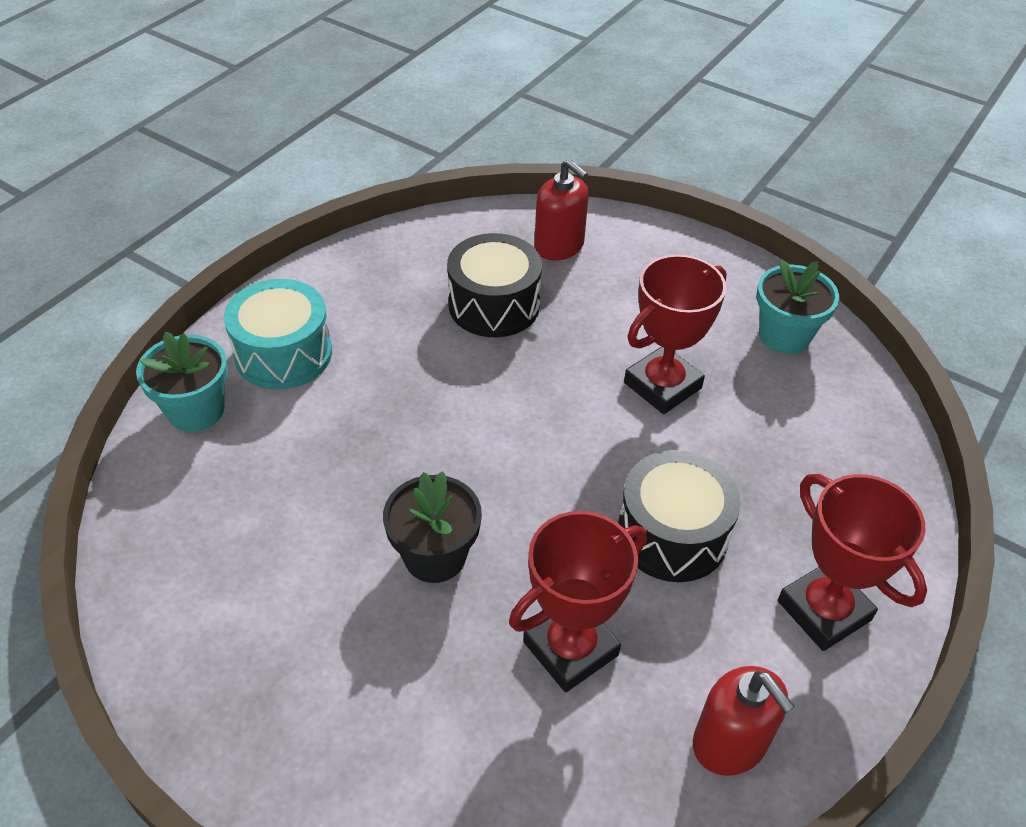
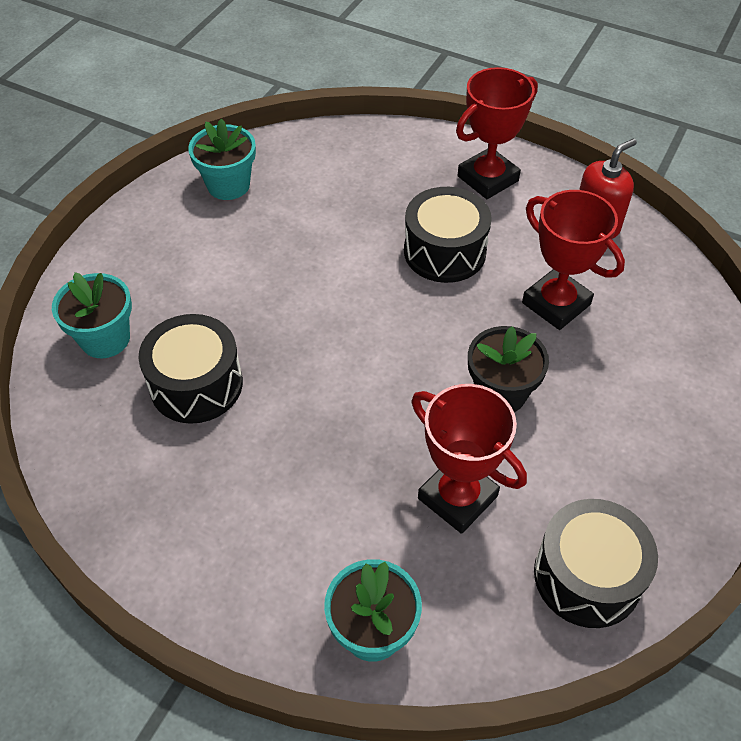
camera: 95 degrees left, 5 degrees up
(181, 592) = (587, 576): none -> black drum
(283, 354) = (280, 564): turquoise drum -> none
(559, 246) = (105, 339): red soap dispenser -> turquoise flower pot
(662, 385) = (294, 258): red trophy -> red trophy (457, 497)

